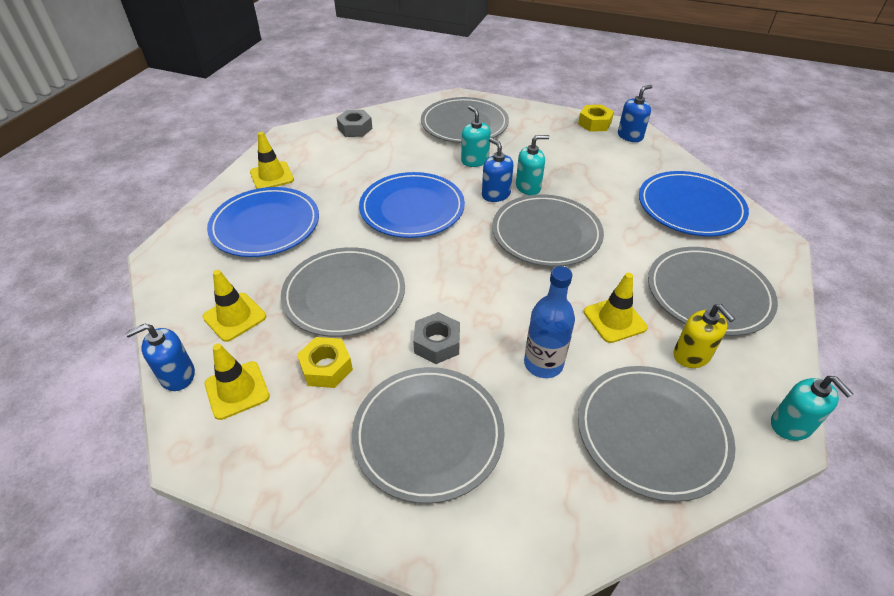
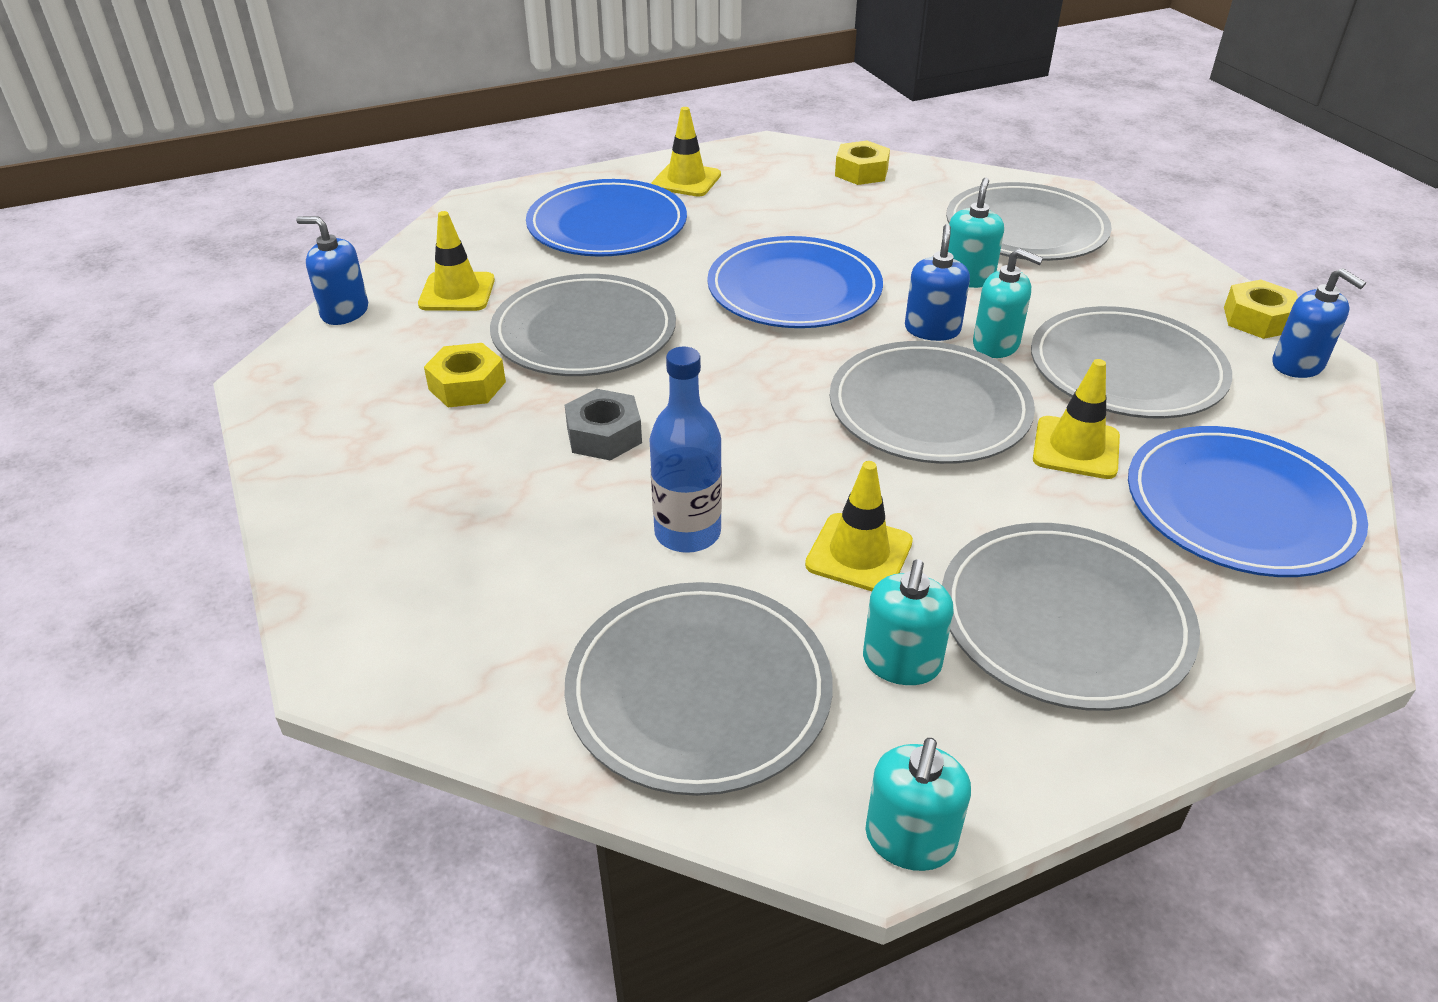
camera: 45 degrees right, 5 degrees down
(237, 390) = (369, 354): yellow traffic cone -> yellow traffic cone (1076, 448)
(355, 128) = (861, 172): grey nut -> yellow nut
(428, 434) = (465, 506): grey plate -> grey plate (1126, 369)
(630, 136) = (1297, 365): blue soap dispenser -> blue soap dispenser turned 45 degrees clockwise
(691, 355) = (901, 663): yellow soap dispenser -> turquoise soap dispenser

